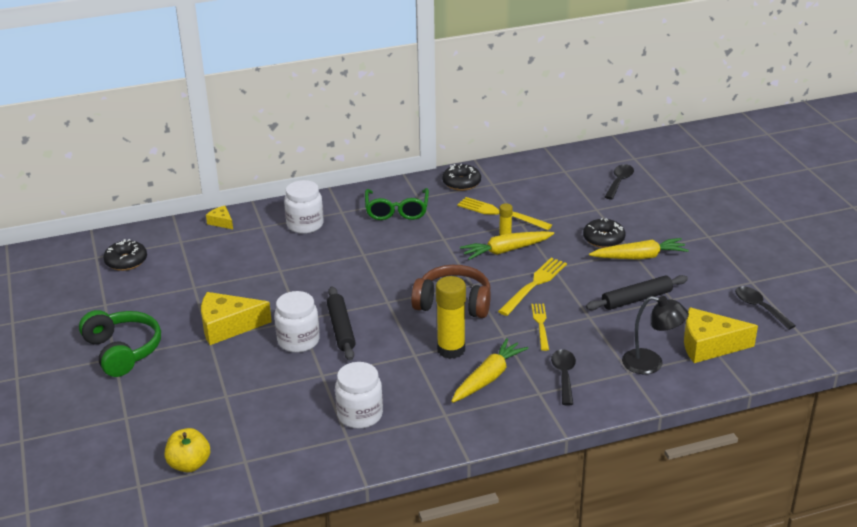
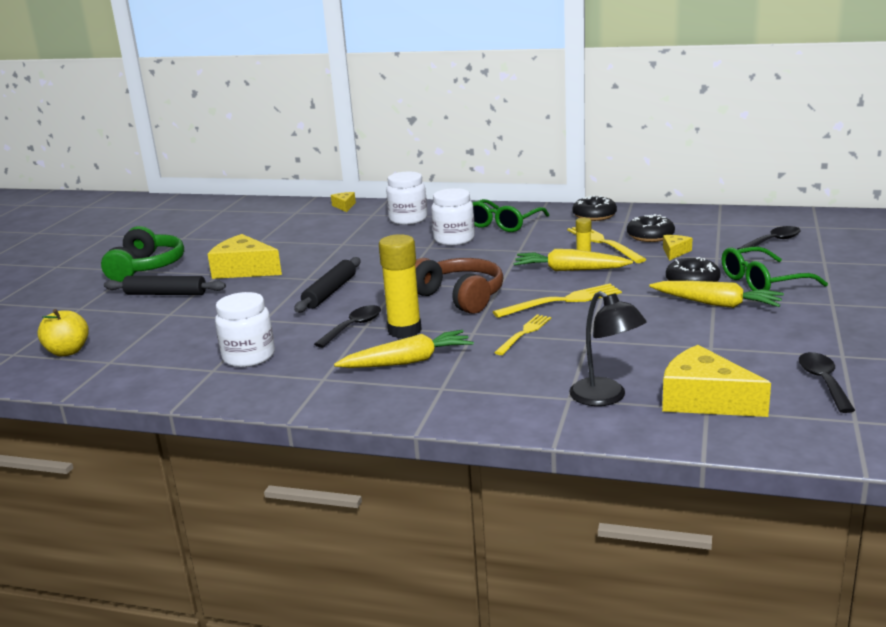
camera: 35 degrees right, 10 degrees down
(126, 261) = (238, 216): black donut -> black donut (650, 236)
(298, 341) = (282, 292): white jar -> white jar (454, 239)
(562, 211) = (675, 252): none -> yellow cheese
(564, 375) = (489, 381): black spoon -> black spoon (354, 327)
(636, 299) = (665, 338): black rolling pin -> black rolling pin (165, 294)
(649, 226) = (762, 282): none -> green glasses

